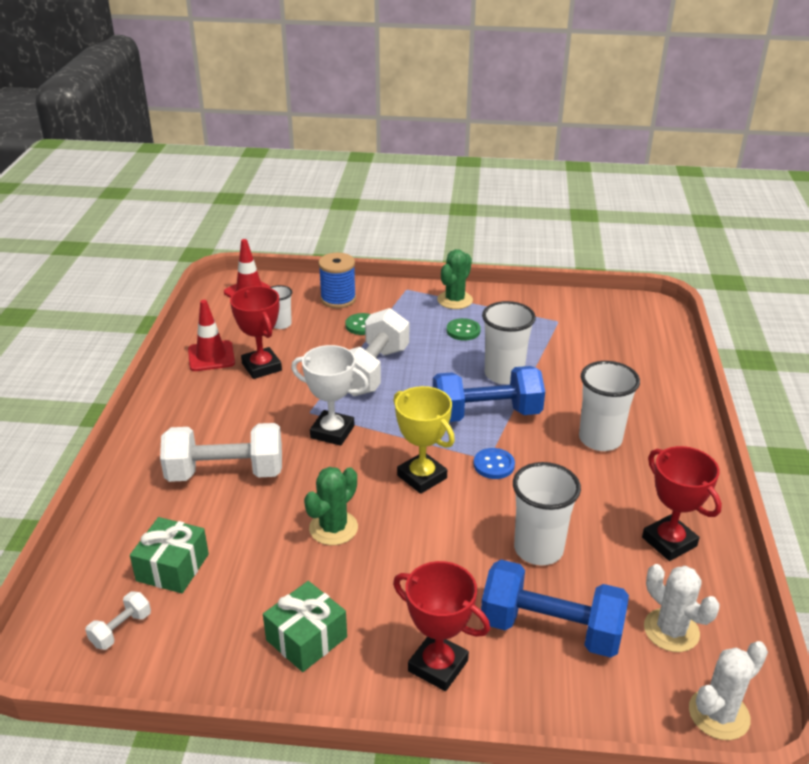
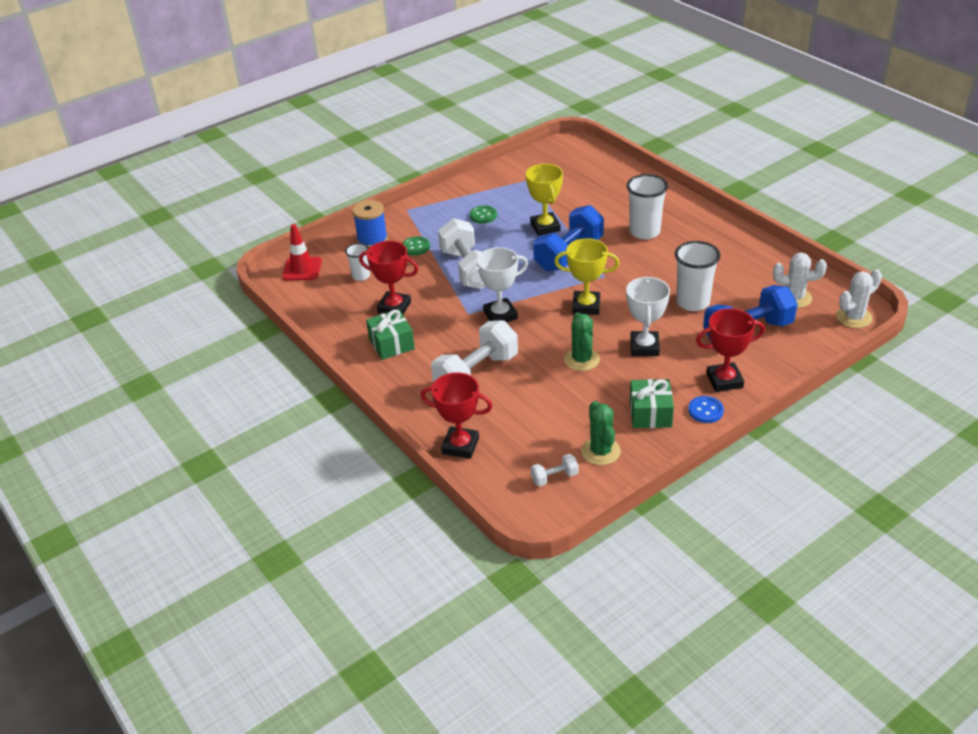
camera: 40 degrees left, 5 degrees up
(121, 629) = (554, 477): white dumbbell -> white dumbbell turned 75 degrees clockwise
(172, 567) = (530, 434): green gift -> green gift (391, 344)
(211, 356) = (349, 321): red traffic cone -> none
(412, 561) = (644, 347): none -> white trophy
(455, 300) = (448, 200): green cactus -> green cactus (601, 451)
(494, 465) = (612, 277): blue button -> blue button (705, 411)
(504, 374) = (545, 227): white cup -> yellow trophy
(669, 542) = (742, 261): red trophy -> red trophy (460, 446)
(719, 714) = (854, 317): white cactus -> white cactus turned 45 degrees clockwise

